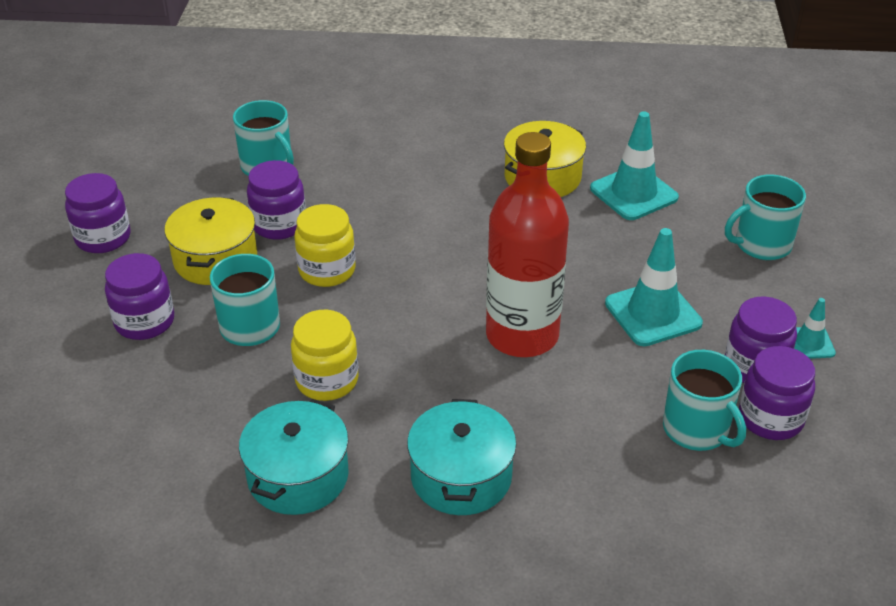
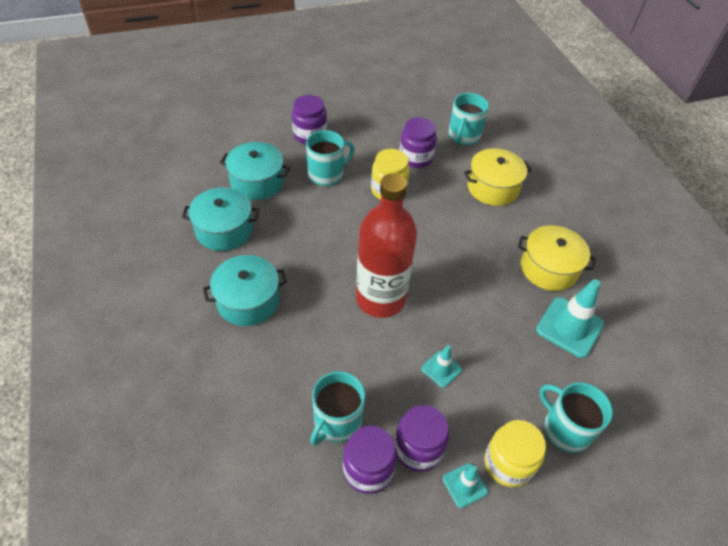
camera: 65 degrees right, 10 degrees up
(103, 238) = (363, 98): purple jar -> none
(212, 411) = (257, 182): none -> turquoise pot
(215, 259) = (371, 143): yellow pot -> yellow pot (492, 188)
(327, 380) = (299, 219): yellow jar -> yellow jar (508, 463)
(653, 313) = (441, 369): turquoise traffic cone -> turquoise traffic cone, size x0.54

